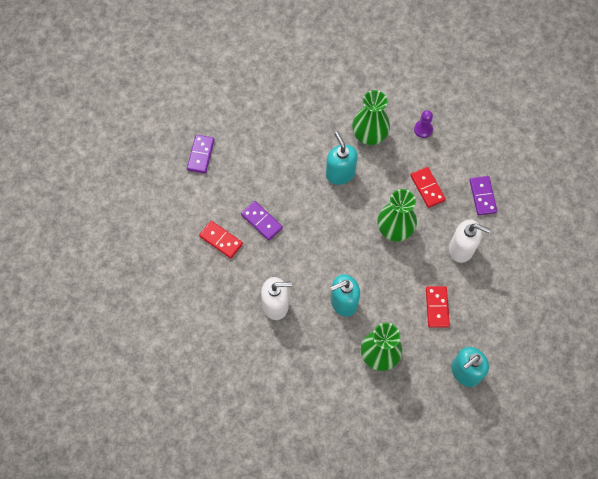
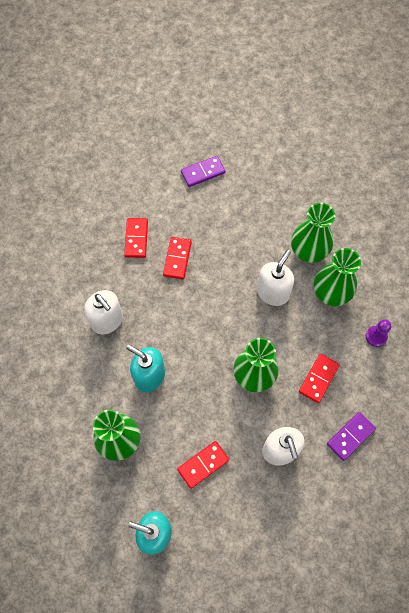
camera: 55 degrees right, 0 degrees up
(262, 221) = (177, 259): purple domino -> red domino
(325, 127) = (308, 251): none -> green vase
(340, 173) = (273, 293): turquoise soap dispenser -> white soap dispenser

